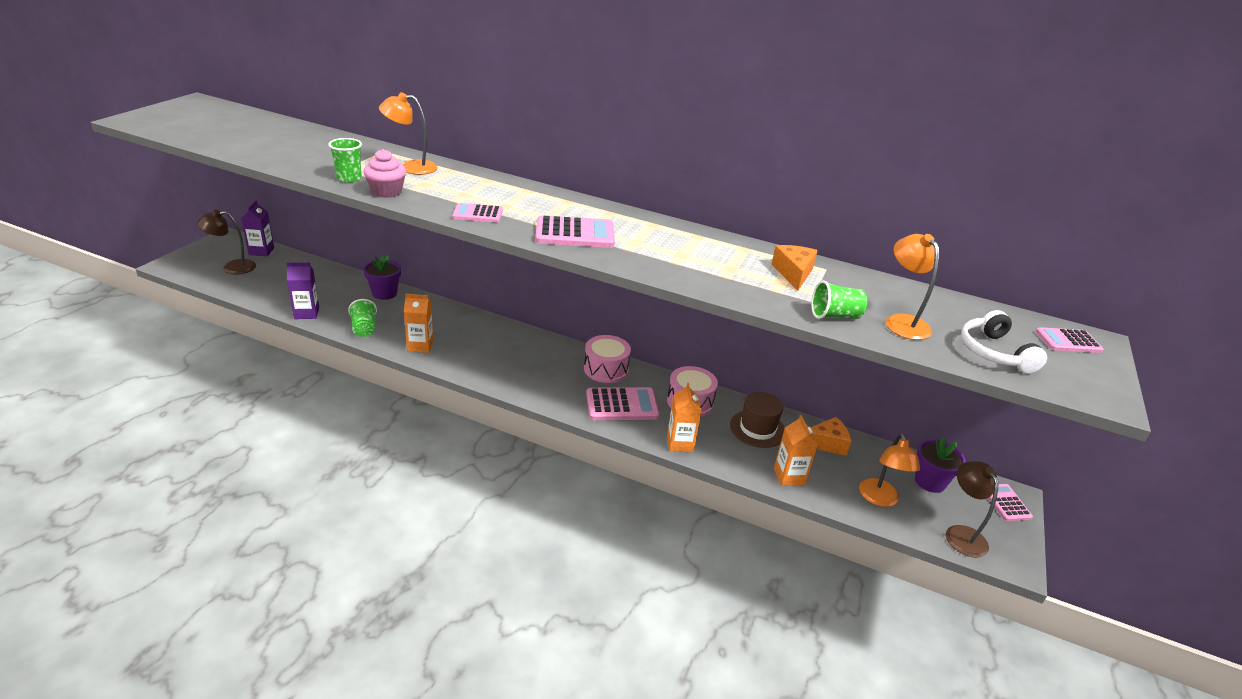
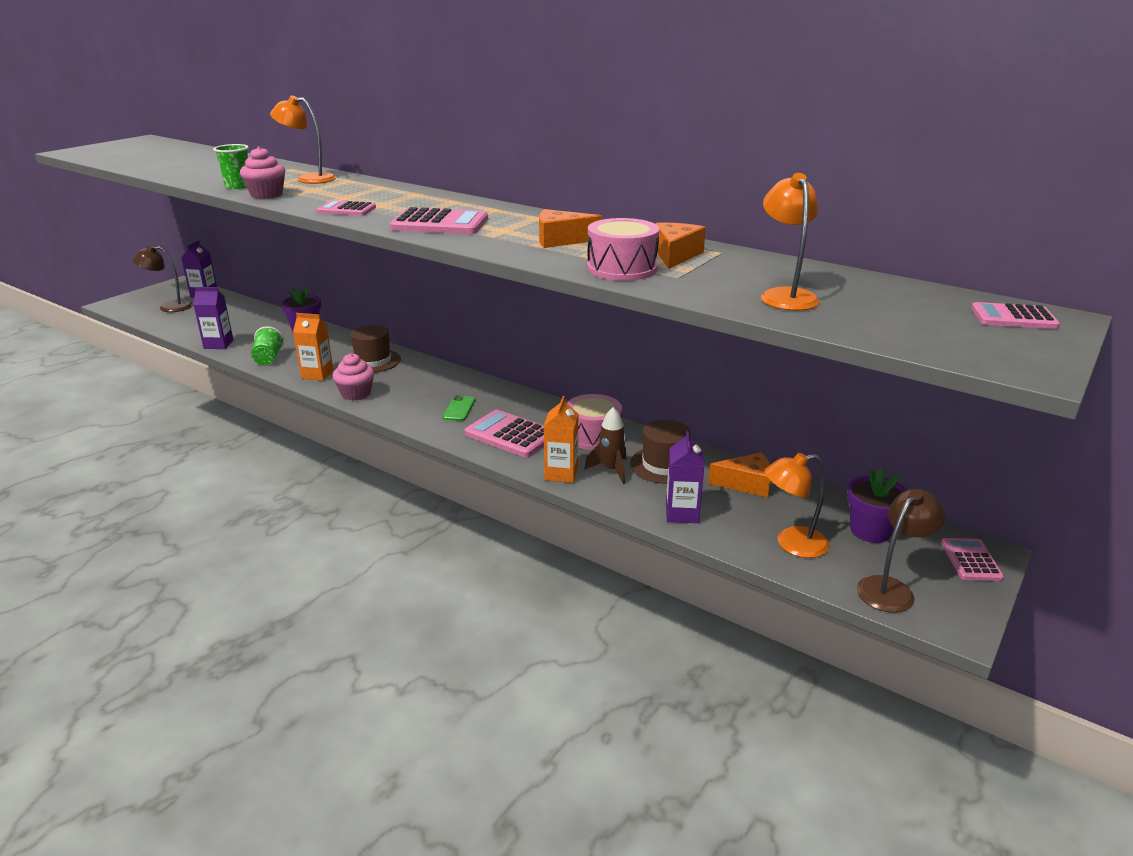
camera: 15 degrees right, 5 degrees down
(465, 328) = (373, 361): none -> brown hat
(466, 366) = (356, 394): none -> pink cupcake
(566, 379) = (459, 409): none -> green phone
(606, 369) = (509, 402): pink drum -> pink drum (622, 268)
(622, 405) = (510, 435): pink calculator -> pink calculator turned 150 degrees counterclockwise
(691, 255) = (561, 240): none -> orange cheese
(718, 437) = (611, 470): none -> brown rocket
(789, 476) = (682, 513): orange carton -> purple carton
(834, 316) = (698, 289): green cup -> none
(879, 499) = (792, 544): orange lamp -> orange lamp turned 60 degrees clockwise
(961, 534) = (891, 588): brown lamp -> brown lamp turned 45 degrees clockwise
(994, 352) = (894, 324): white headphones -> none

